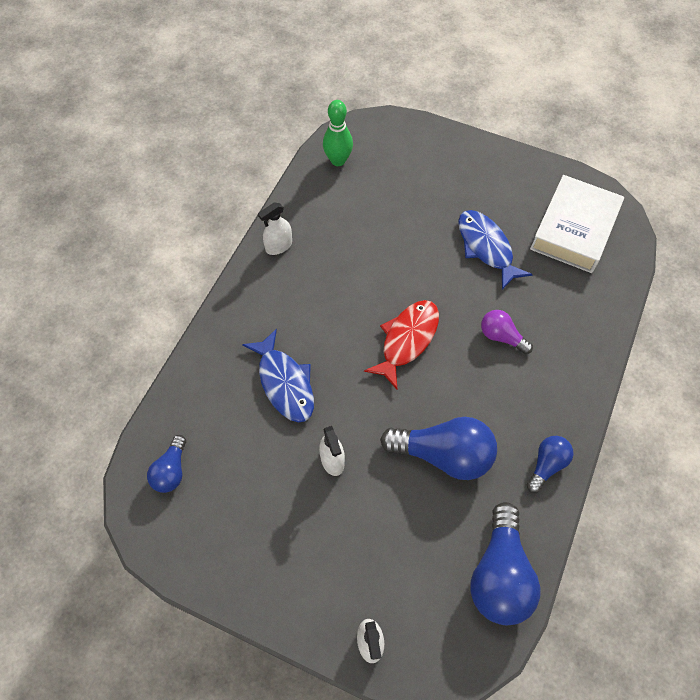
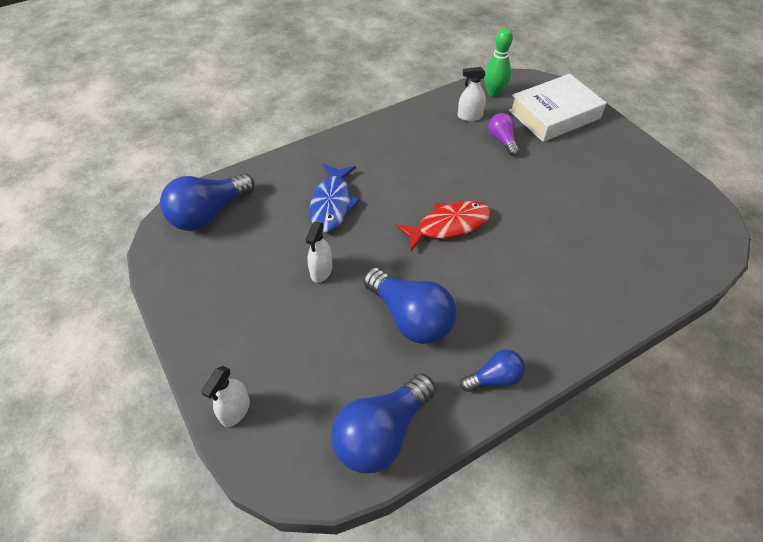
camera: 35 degrees right, 10 degrees down
(171, 471) = (208, 214): blue light bulb -> blue light bulb, size x1.82
(279, 246) = (404, 122): white spray bottle -> white spray bottle (469, 116)
(486, 247) = (570, 198): blue fish -> none
(501, 336) = (531, 264): purple light bulb -> purple light bulb (502, 140)
(574, 229) = (664, 223): white book -> white book (554, 114)

